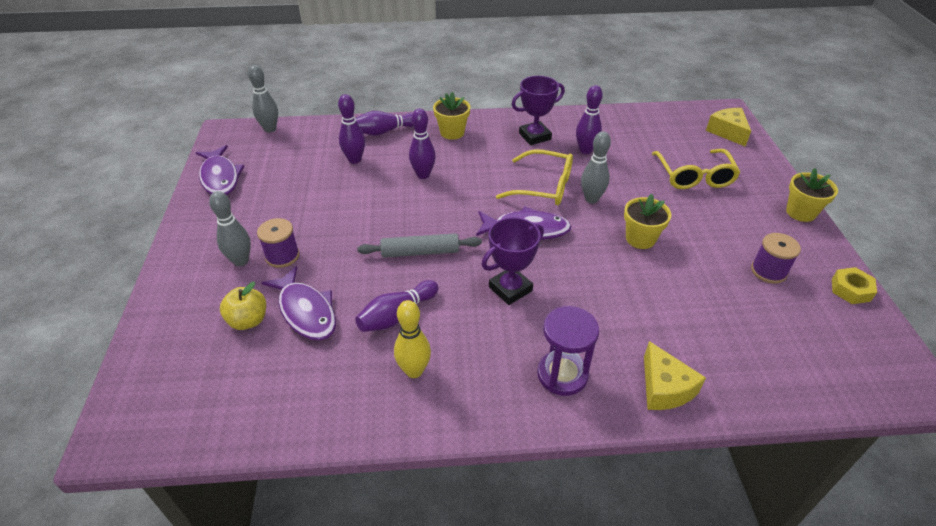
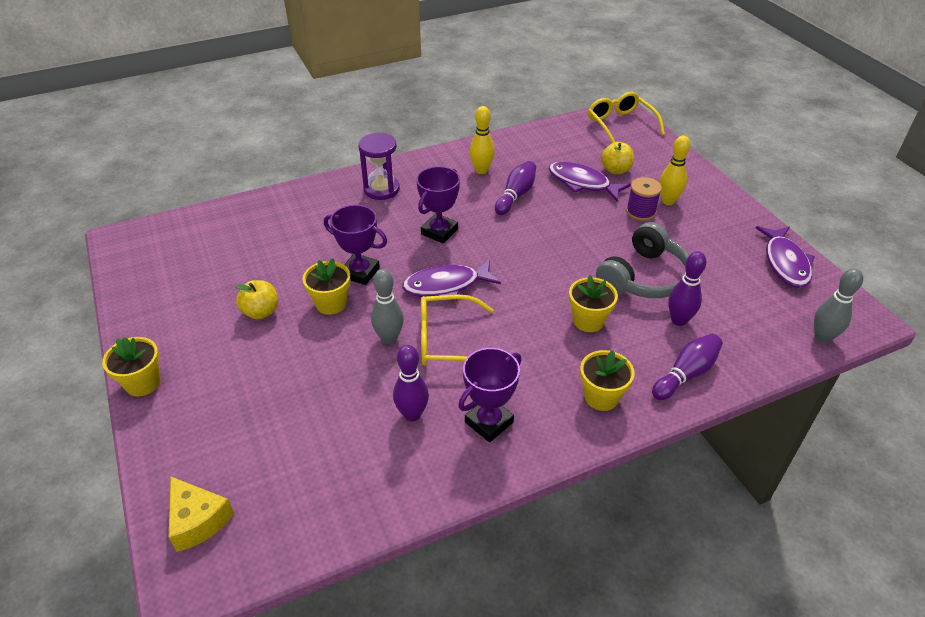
camera: 160 degrees right, 0 degrees up
(220, 177) = (785, 263): purple fish -> purple fish turned 135 degrees counterclockwise
(241, 261) = (668, 201): grey bowling pin -> yellow bowling pin
(347, 195) = (644, 277): none -> grey headphones
(420, 252) = (531, 241): grey rolling pin -> none
(423, 175) = (588, 321): purple bowling pin -> yellow flower pot
(608, 263) = (360, 272): none -> purple trophy
(664, 388) = (309, 197): yellow cheese -> none
(694, 176) = (264, 406): yellow glasses -> yellow glasses (620, 125)
(709, 247) = (261, 312): none -> yellow apple
(768, 271) = (206, 300): purple spool -> none
(850, 290) = (132, 301): yellow nut -> none

